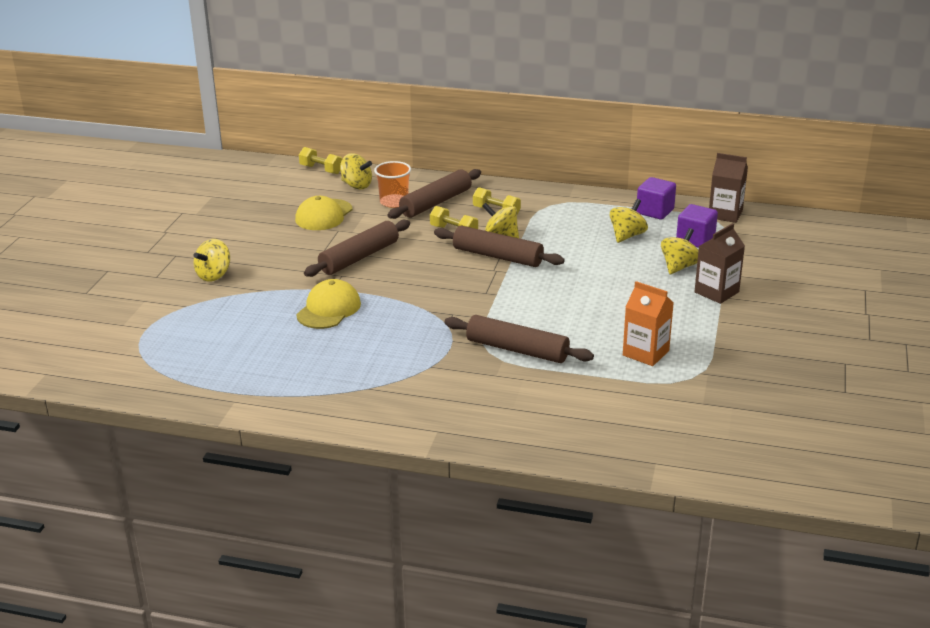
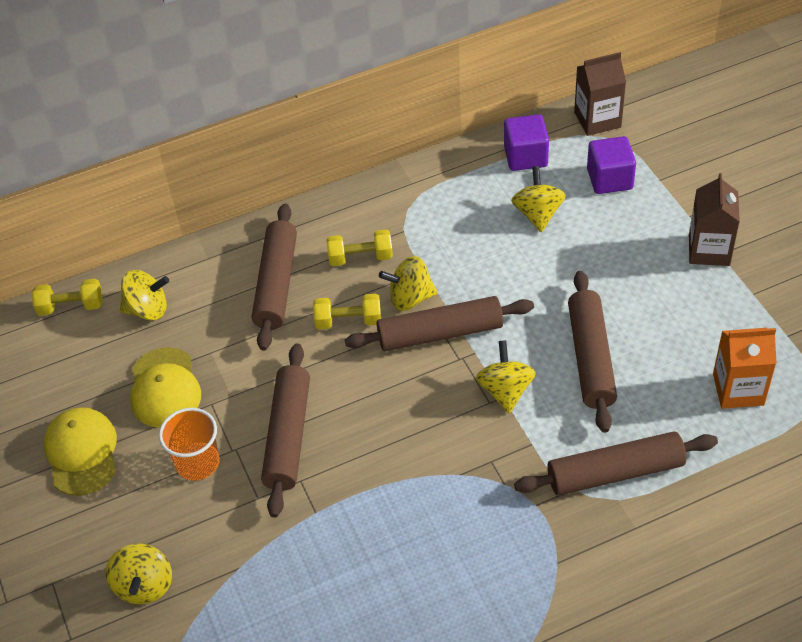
camera: 35 degrees left, 20 degrees up
(328, 309) = (348, 549): yellow cap -> yellow cap (82, 453)
(394, 202) = (225, 312): orange cup -> orange cup (197, 463)
(572, 302) = (591, 358): none -> brown rolling pin
(679, 267) = (636, 232): yellow spinning top -> yellow spinning top (505, 391)

